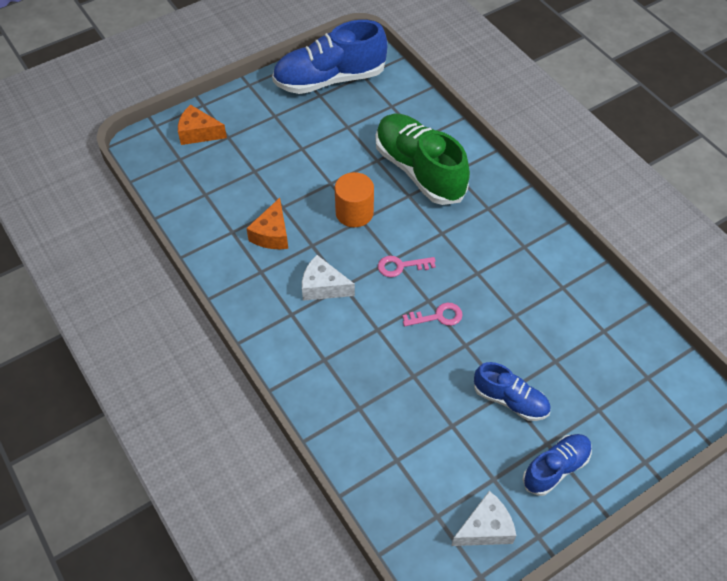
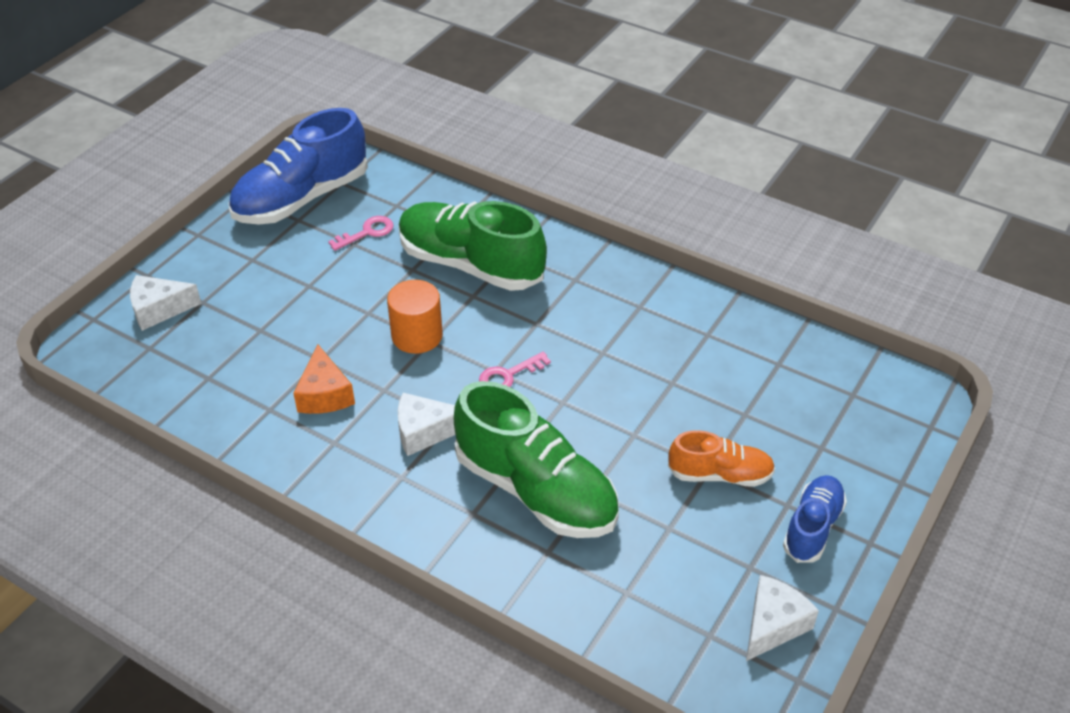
camera: 25 degrees left, 10 degrees down
(198, 133) = (159, 309): orange cheese -> white cheese
(375, 360) = (536, 490): none -> green shoe
(437, 316) = (584, 415): pink key -> pink key (367, 232)
(510, 400) = (720, 475): blue shoe -> orange shoe

